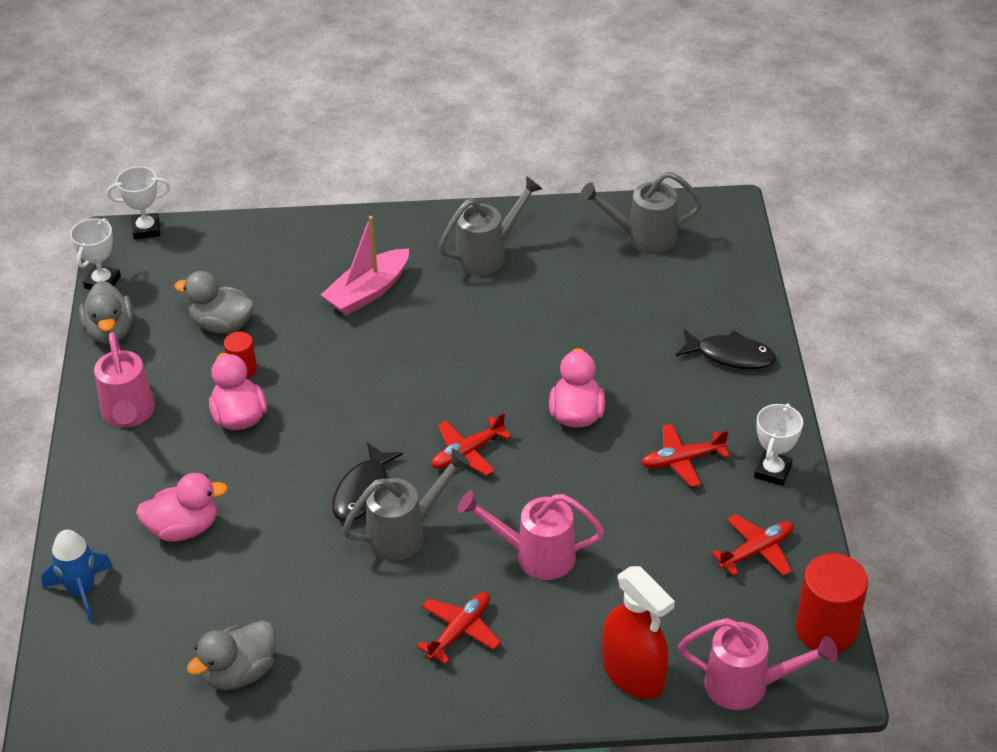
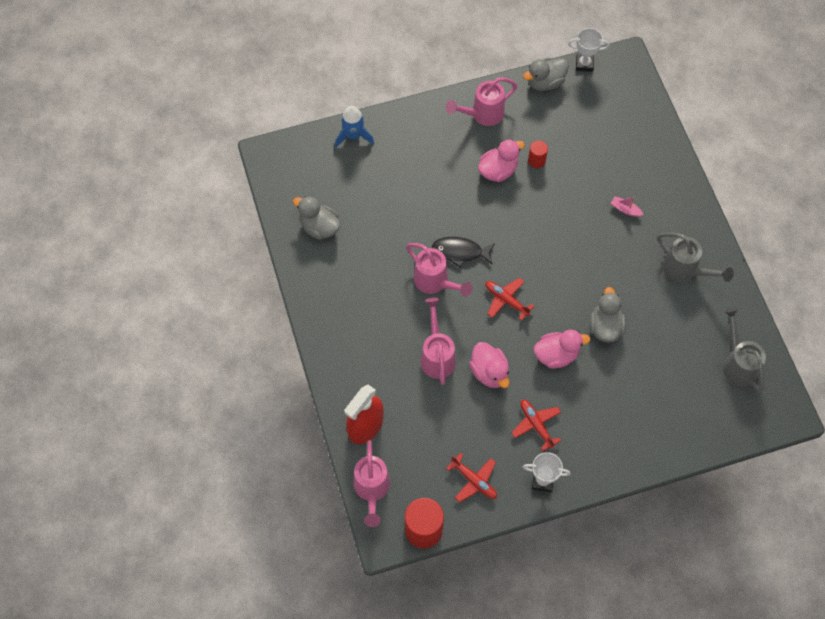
camera: 75 degrees right, 20 degrees up
(146, 229) = (638, 70): white trophy -> none
(183, 528) = (408, 169): pink duck -> pink duck (489, 372)
(222, 325) = (570, 138): grey duck -> grey duck (605, 327)
(368, 292) = (625, 209): pink boat -> pink boat, size x0.48
(406, 533) = (435, 282): grey watering can -> pink watering can
(460, 631) = (373, 328): red plane -> none
(730, 355) = (639, 439): black fish -> none

